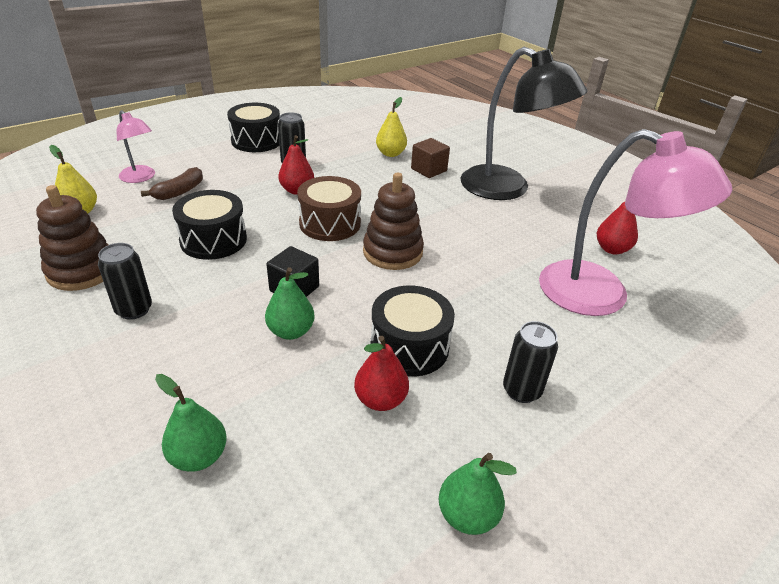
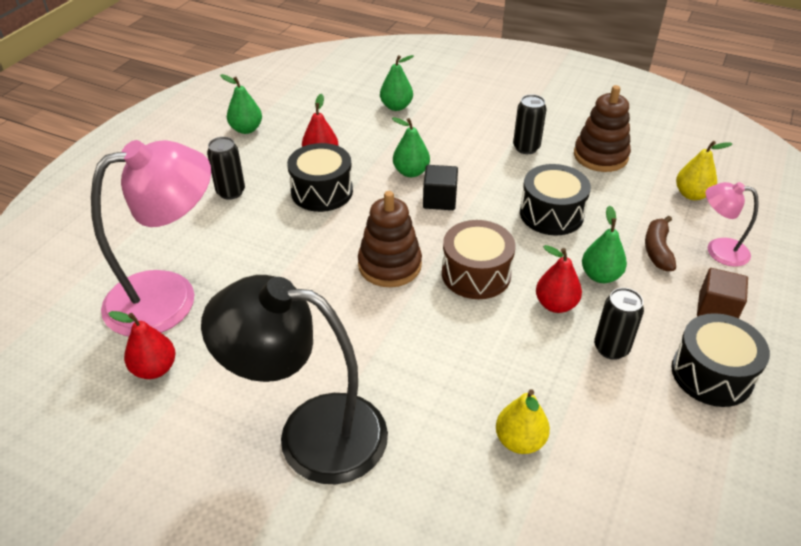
camera: 155 degrees right, 5 degrees up
(243, 193) = (600, 276): none -> green pear
(428, 170) = (440, 425): brown cube -> brown cube (716, 309)
(601, 295) = (169, 296): pink lamp -> pink lamp turned 150 degrees clockwise

